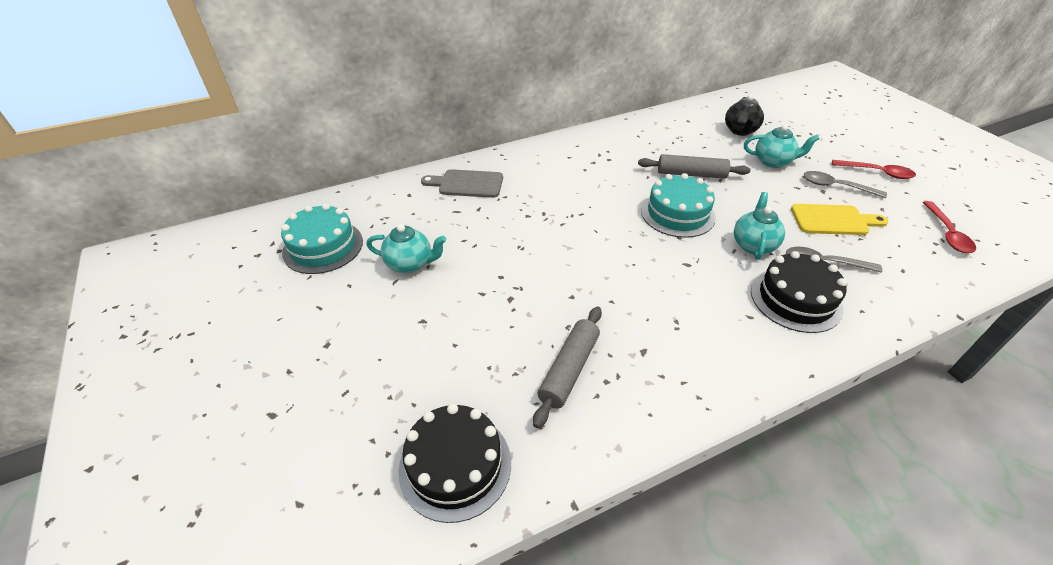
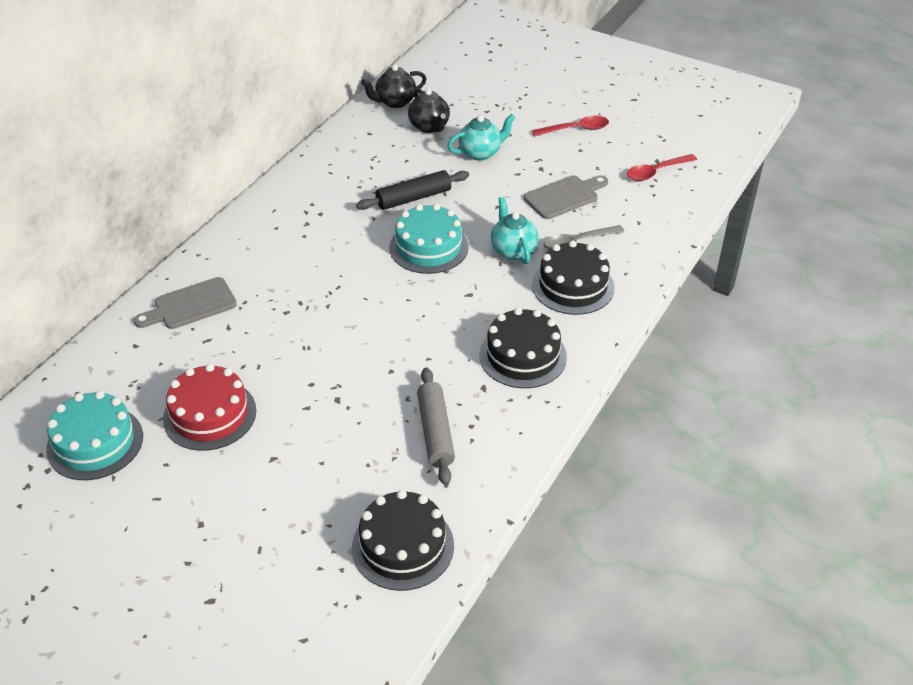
camera: 35 degrees left, 0 degrees up
(410, 264) = (210, 414): turquoise teapot -> red cake
(691, 174) = (413, 198): grey rolling pin -> black rolling pin
(702, 340) = (522, 356): none -> black cake
(723, 107) = (395, 102): none -> black teapot
(833, 220) = (564, 196): yellow cutting board -> grey cutting board
(836, 186) = (549, 159): grey spoon -> none
(947, 233) = (656, 172): red spoon -> red spoon turned 90 degrees clockwise

